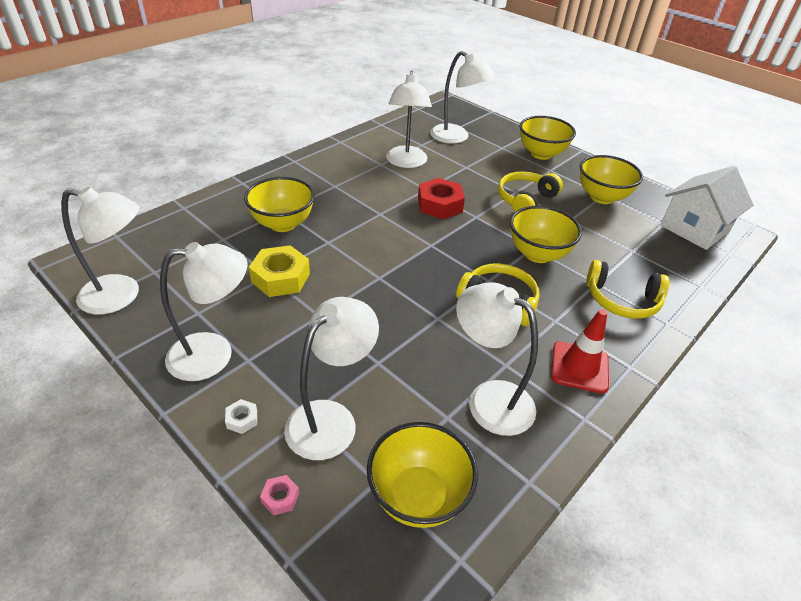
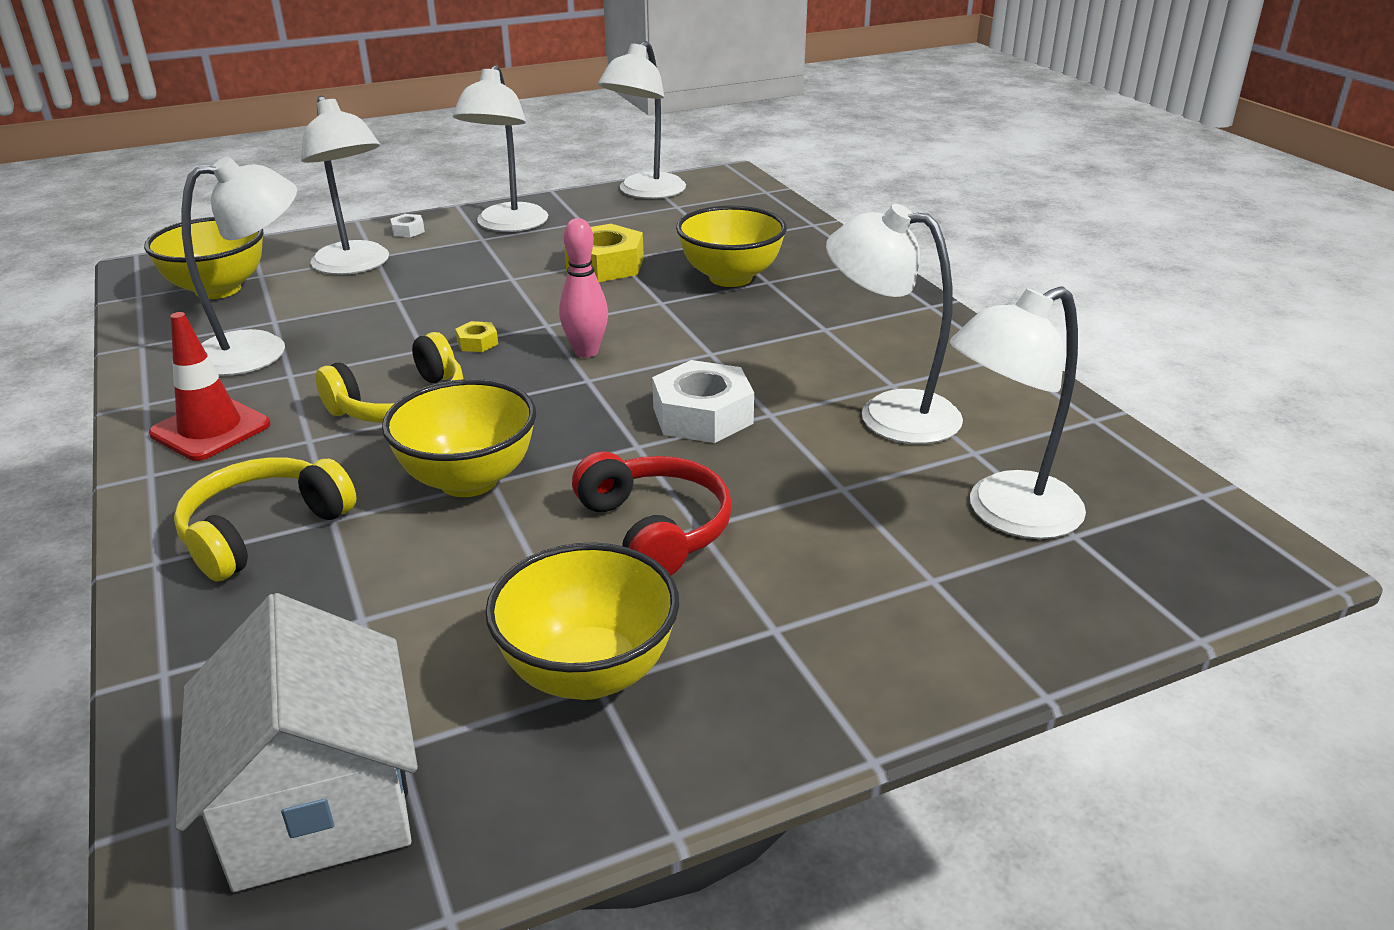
camera: 115 degrees right, 10 degrees down
(280, 498) = (305, 238): pink nut -> none
(403, 253) = (586, 352): none -> pink bowling pin
(417, 297) = (477, 343): none -> yellow nut
(440, 205) = (702, 415): red nut -> white nut
(525, 200) = (655, 529): yellow headphones -> red headphones
(541, 154) = (872, 646): yellow bowl -> none

